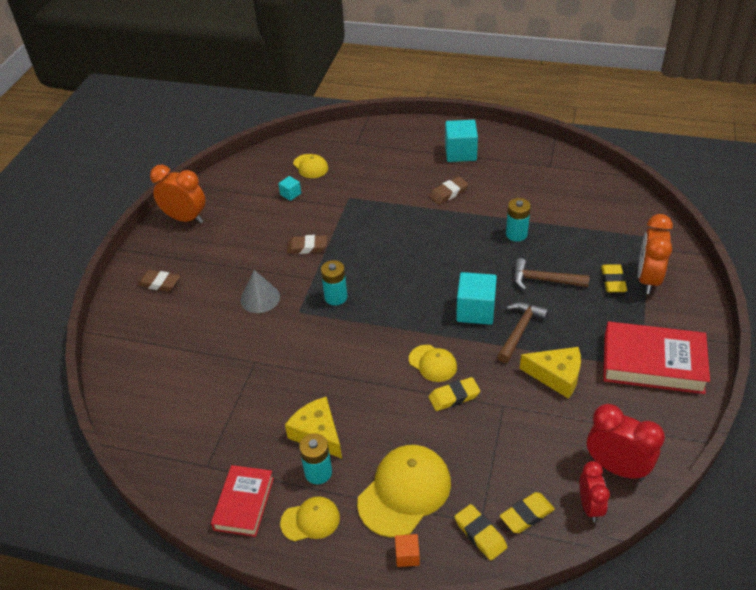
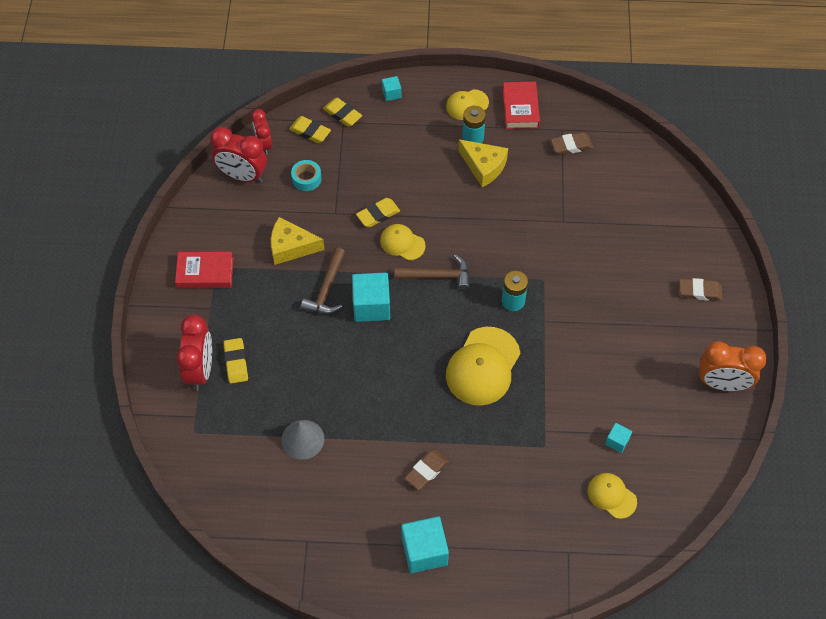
camera: 165 degrees right, 15 degrees up
(260, 298) = (588, 289): grey cone -> grey cone (302, 439)
(307, 247) = (566, 361): brown eraser -> brown eraser (571, 146)
(404, 492) = (403, 134): yellow cap -> yellow cap (483, 366)
(407, 556) = (391, 93): orange cube -> turquoise cube
(516, 234) = (340, 414): turquoise battery -> none
(527, 515) = (310, 132): yellow eraser -> yellow eraser turned 75 degrees clockwise
(535, 451) = (306, 178): none -> turquoise tape
(544, 280) = (306, 353): brown hammer -> brown hammer (438, 276)
(648, 279) = (200, 370): orange clock -> red clock
(653, 363) = (205, 273): red book -> red book, size x0.62

